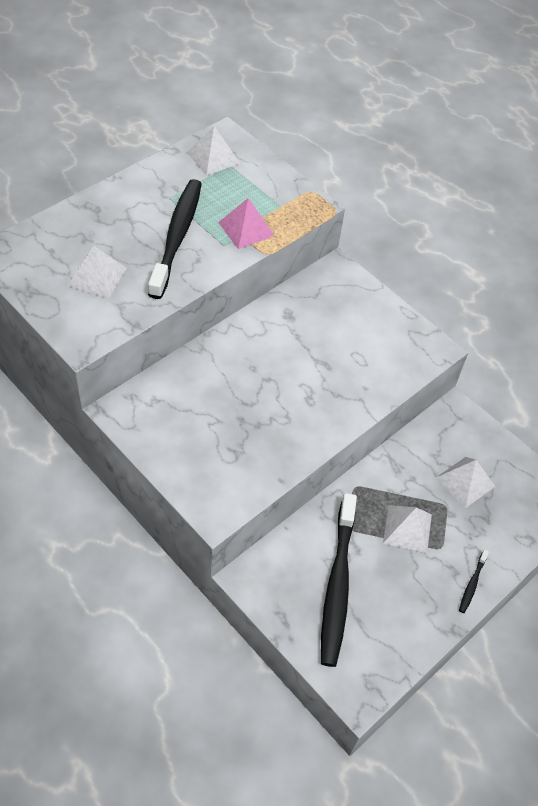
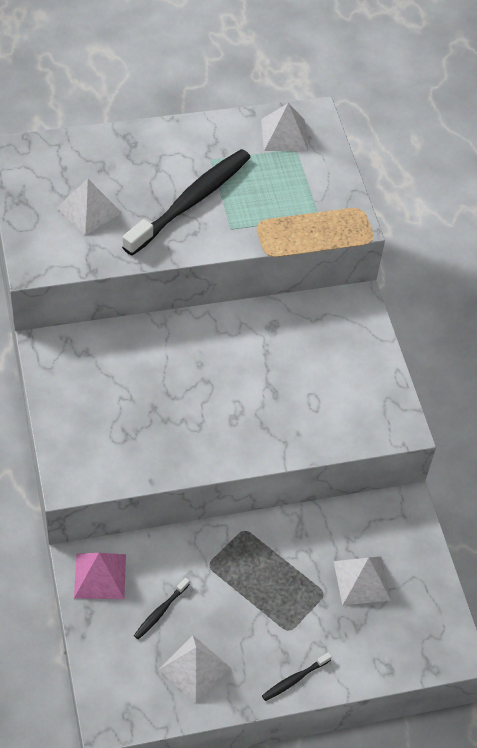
camera: 30 degrees right, 0 degrees up
(246, 229) = (265, 221): pink pyramid -> pink pyramid (100, 576)
(337, 585) = (160, 611): black toothbrush -> black toothbrush, size x0.41
(407, 528) = (267, 595): white pyramid -> white pyramid (194, 668)

